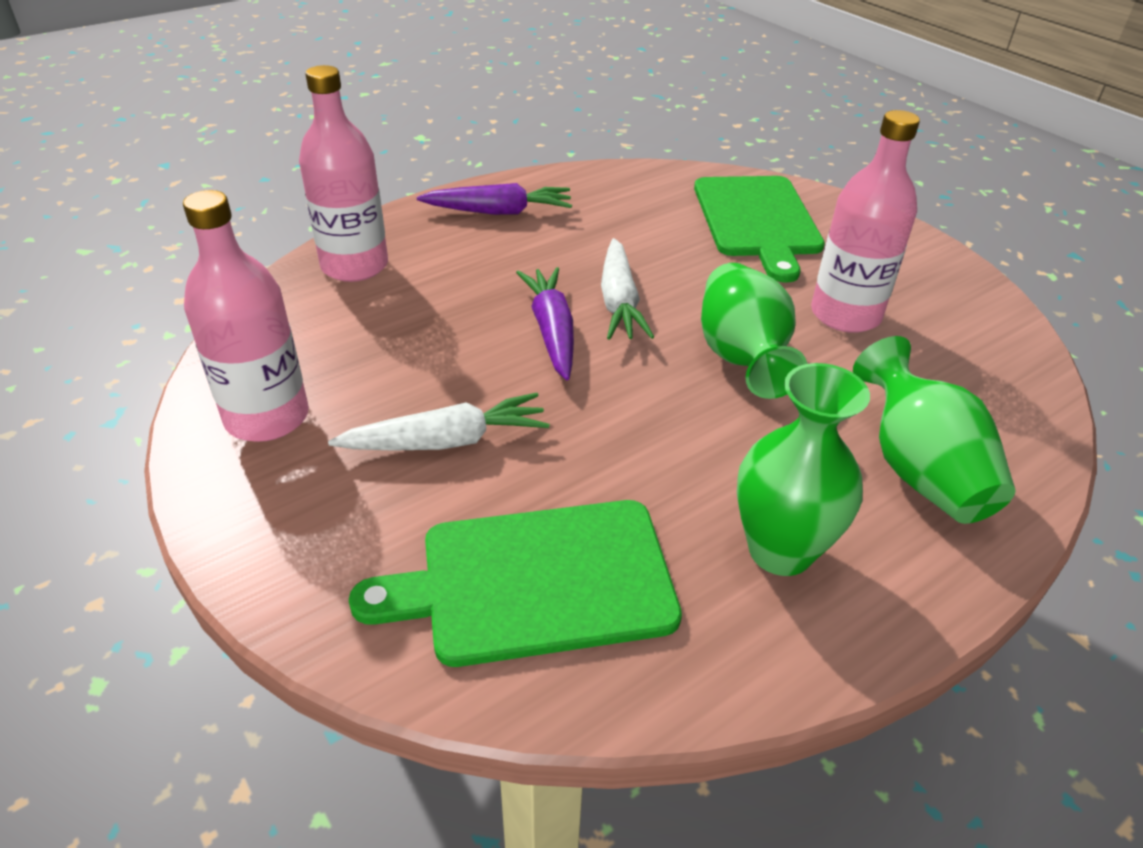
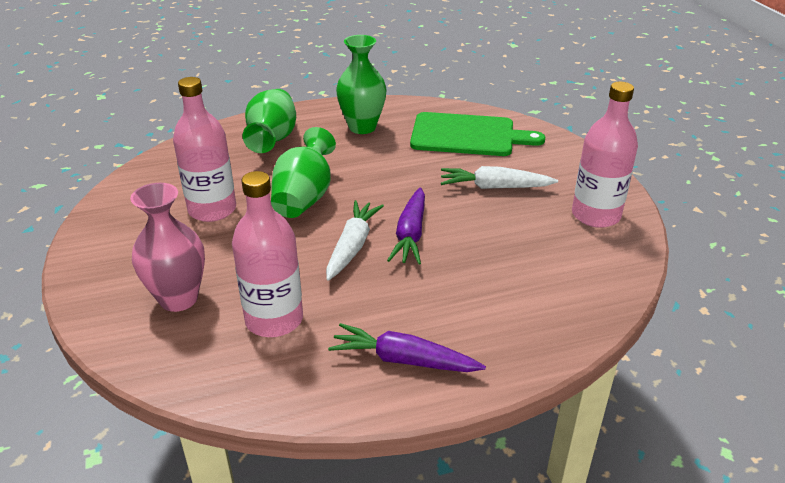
camera: 160 degrees left, 5 degrees down
(355, 266) = (547, 318): pink bottle -> pink bottle (274, 320)
(757, 220) = (178, 299): green cutting board -> pink vase

